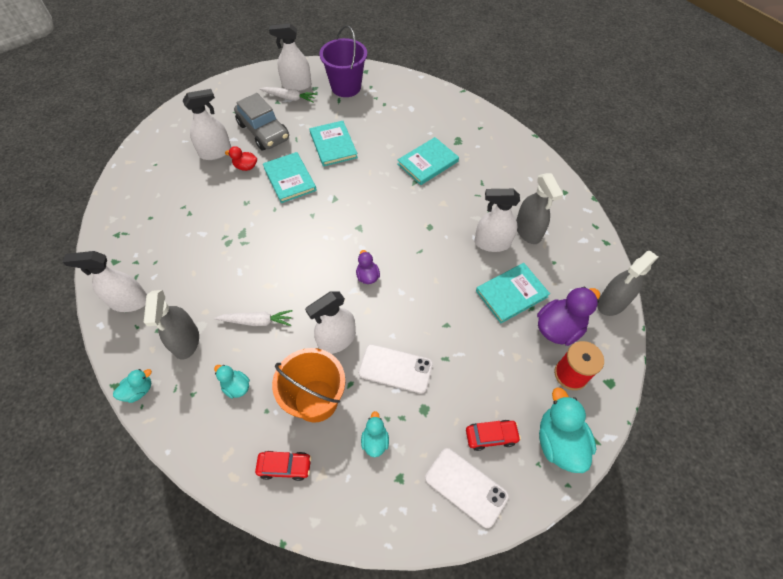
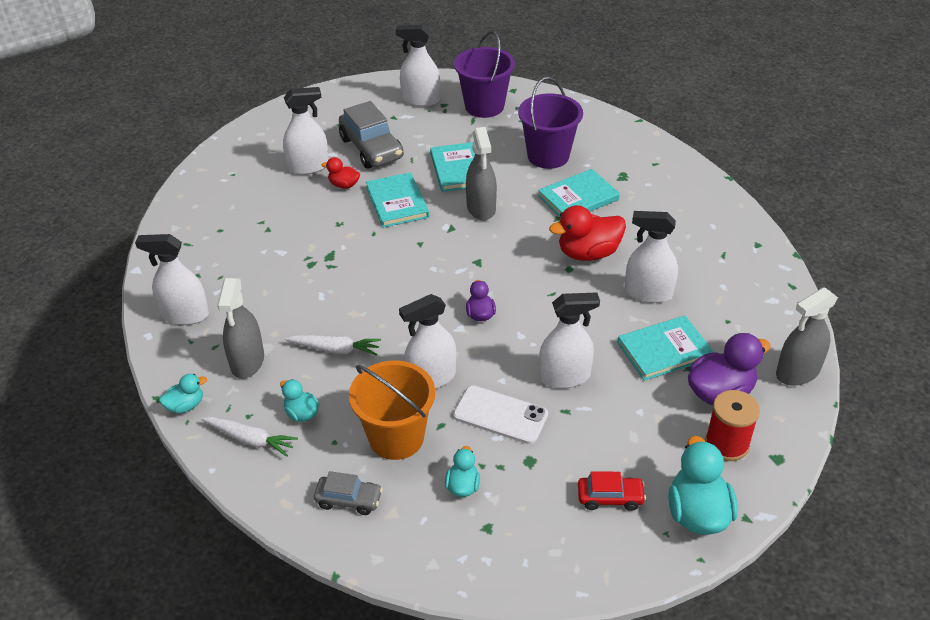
camera: 10 degrees right, 15 degrees down
(285, 466) = (349, 500): red car -> grey car
(289, 98) = (410, 114): white carrot -> white carrot (250, 439)
(400, 127) = (548, 156): none -> purple bucket
(440, 326) = (564, 376): none -> white spray bottle
(442, 212) = (588, 253): none -> red duck
(466, 487) = (569, 546): white phone -> none
(528, 231) = (699, 284): grey spray bottle -> grey spray bottle (481, 208)

